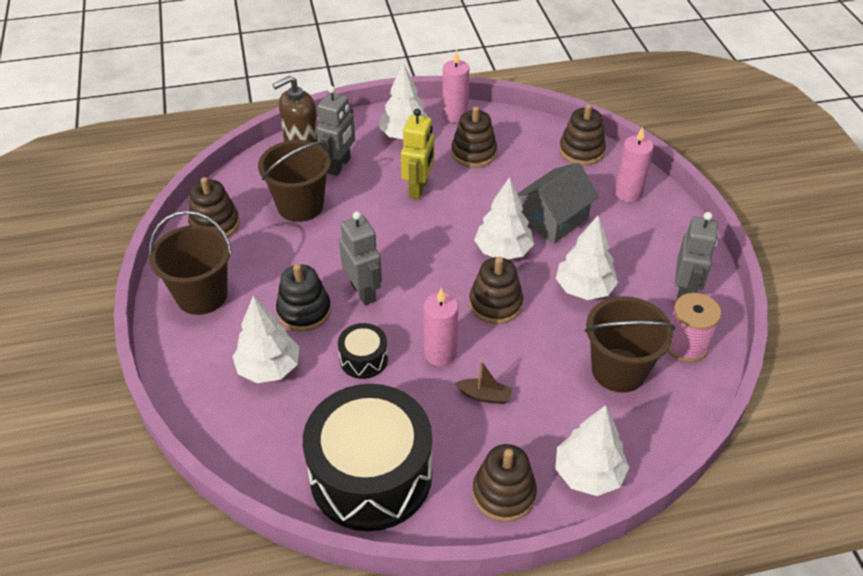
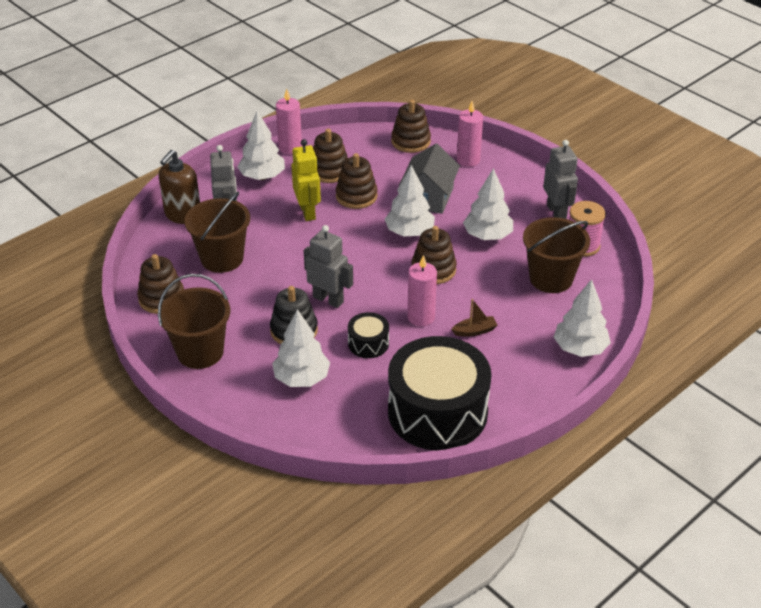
camera: 30 degrees left, 5 degrees down
(504, 493) = (535, 383): brown stacking toy -> brown stacking toy (356, 196)

